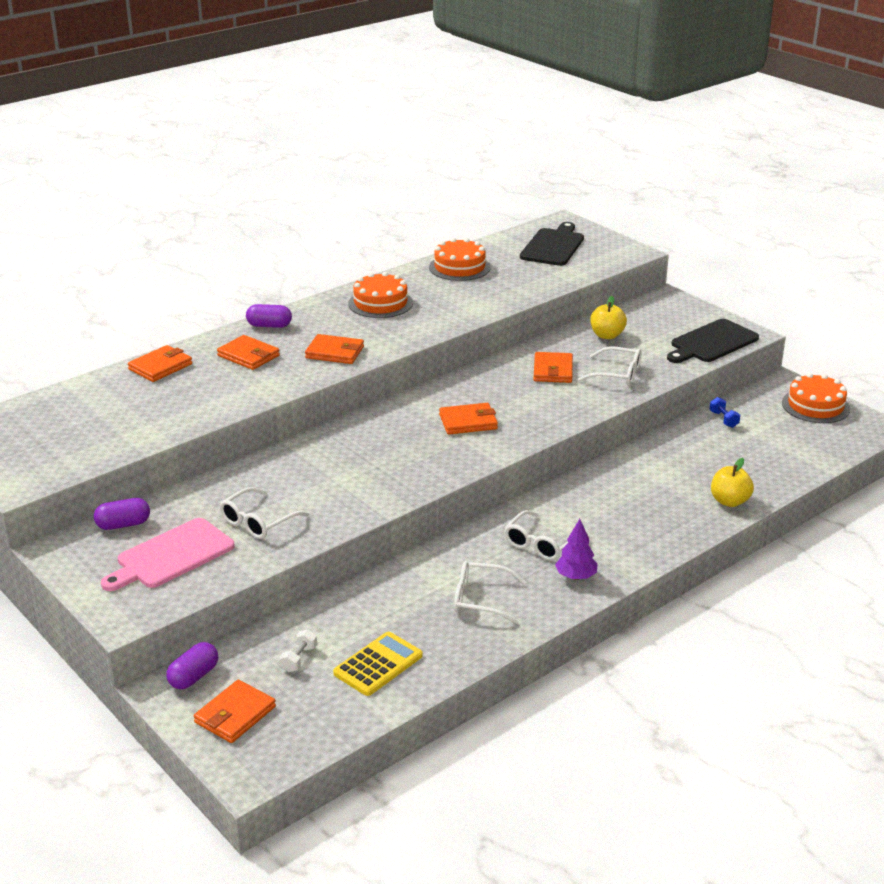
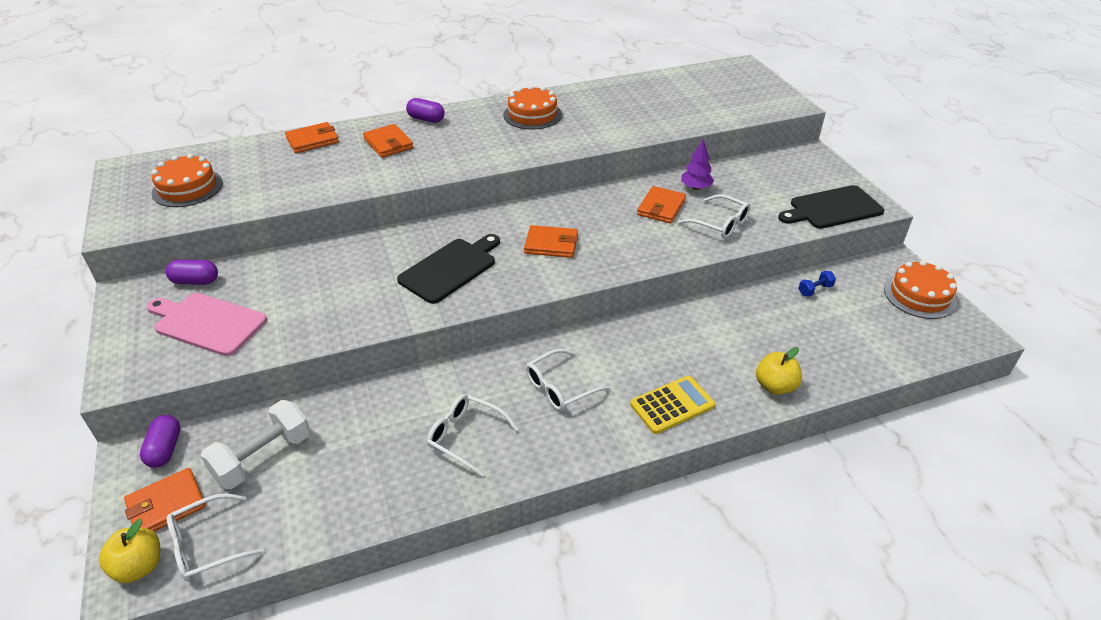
camera: 20 degrees right, 10 degrees up
(171, 556) = (207, 323): pink cutting board -> pink cutting board turned 45 degrees clockwise
(194, 676) = (165, 449): purple capsule -> purple capsule turned 60 degrees counterclockwise
(258, 521) = (302, 306): white glasses -> white glasses (208, 545)
(299, 659) = (263, 457): white dumbbell -> white dumbbell, size x2.12
(335, 352) = (460, 154): orange wallet -> none
(378, 664) = (325, 486): yellow calculator -> yellow calculator (672, 405)
(459, 267) = (623, 93): orange cake -> orange cake (187, 188)
(553, 246) = (719, 87): black cutting board -> black cutting board (450, 268)
(576, 576) = (571, 435): purple tree -> purple tree (696, 187)
(607, 335) = (732, 181): yellow apple -> yellow apple (139, 566)
(723, 419) = (815, 290): blue dumbbell -> blue dumbbell turned 60 degrees clockwise

